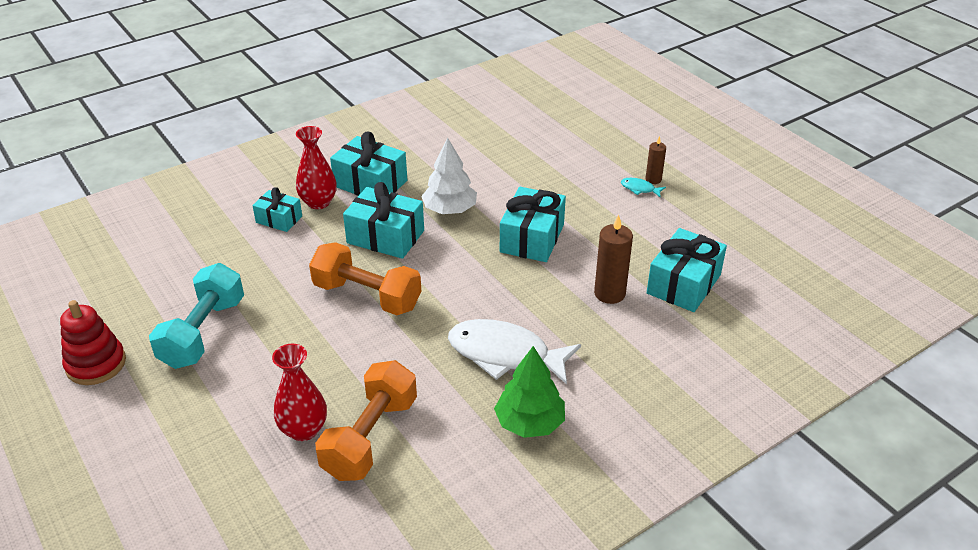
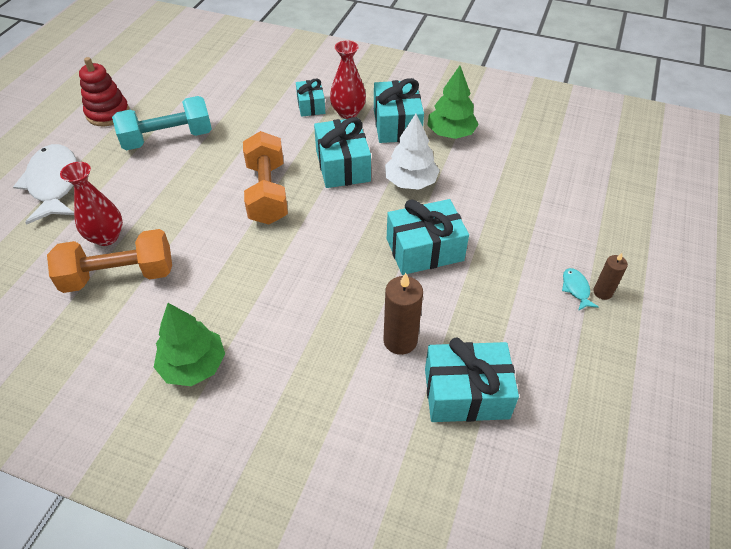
camera: 55 degrees right, 10 degrees up
(418, 162) = (450, 133): none -> green tree
(505, 354) = (263, 307): white fish -> white fish (54, 184)

